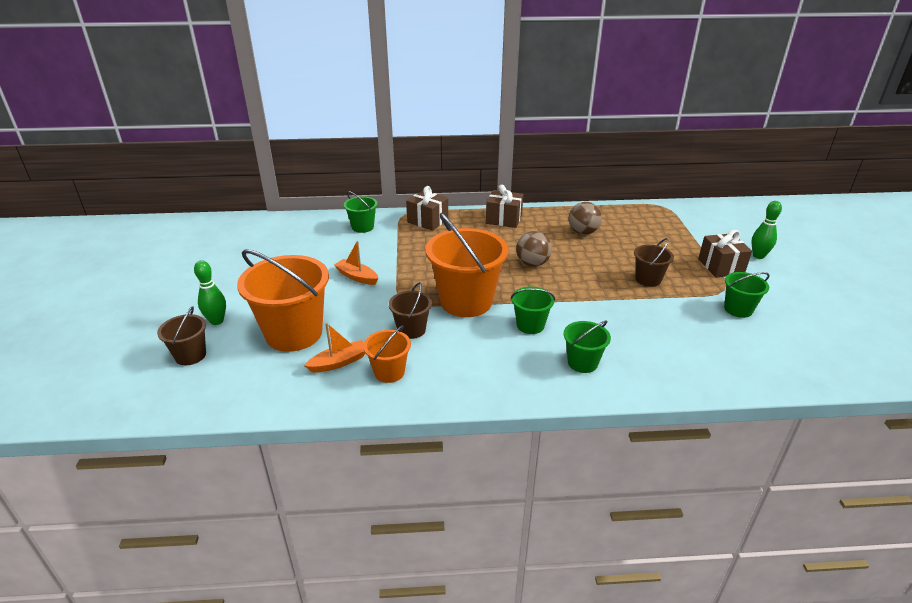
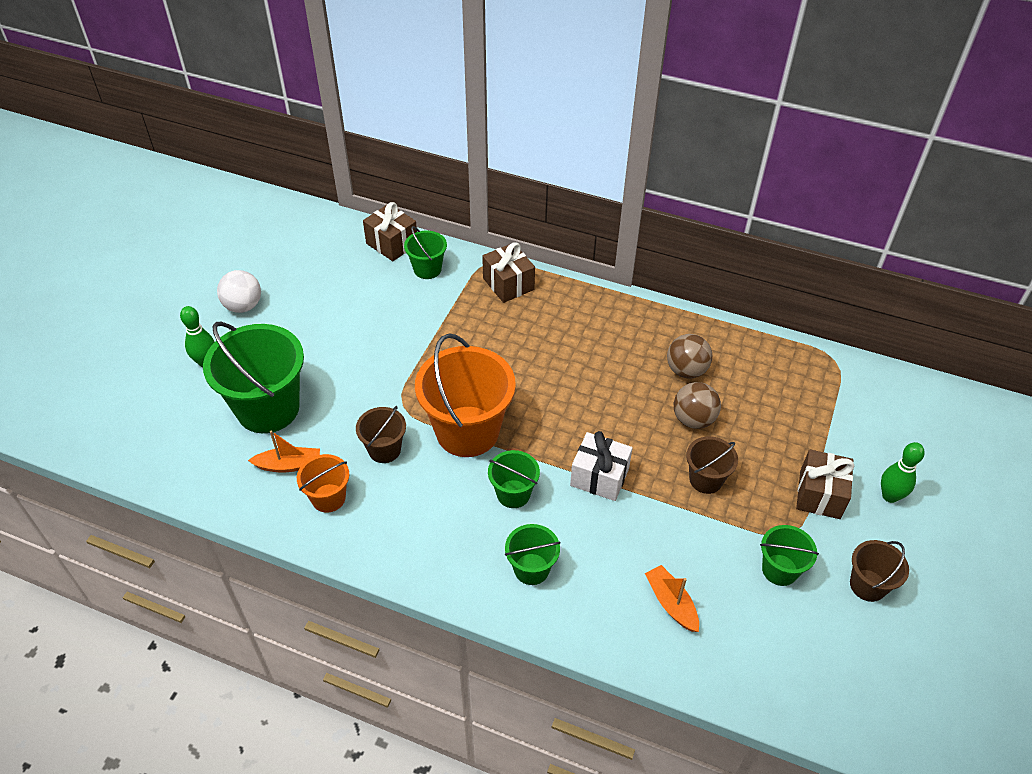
camera: 25 degrees right, 15 degrees up
(190, 355) = (162, 400): brown bucket -> brown bucket (868, 585)
(227, 280) = (243, 306): none -> white ball
(294, 333) = (268, 408): orange bucket -> green bucket
(357, 277) = (375, 349): orange boat -> orange boat (671, 603)
(504, 219) = (602, 312): brown gift -> brown gift (392, 244)
(532, 264) = (583, 401): brown ball -> brown ball (693, 419)
(580, 298) = (599, 477): none -> white gift

